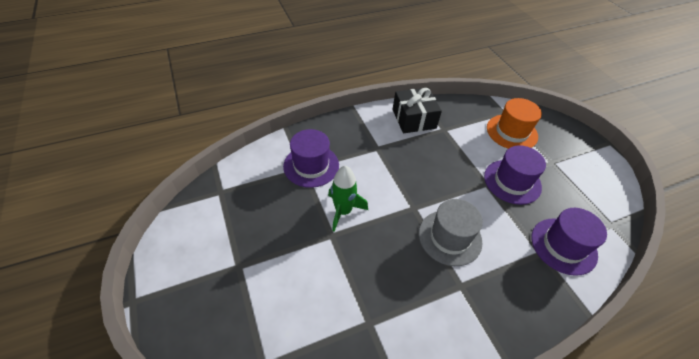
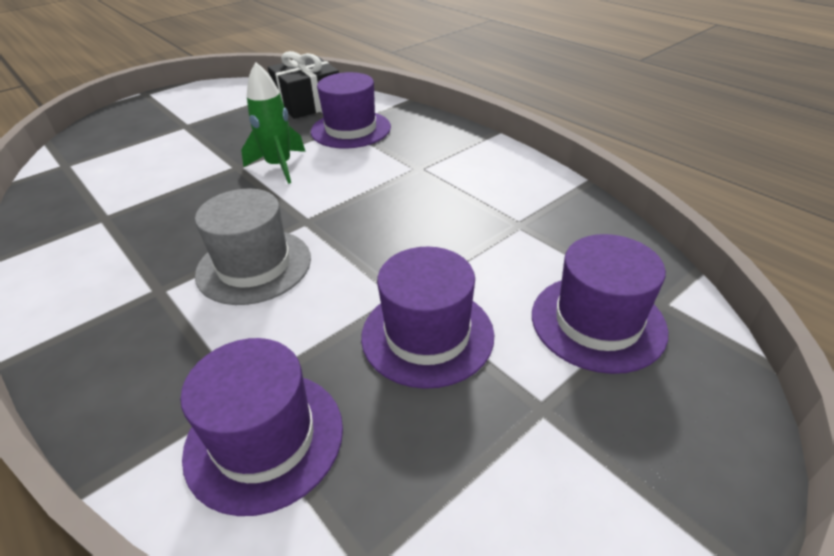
camera: 75 degrees right, 10 degrees down
(414, 119) = (518, 188): black gift -> black gift (308, 103)
(511, 132) = (597, 322): orange hat -> purple hat

